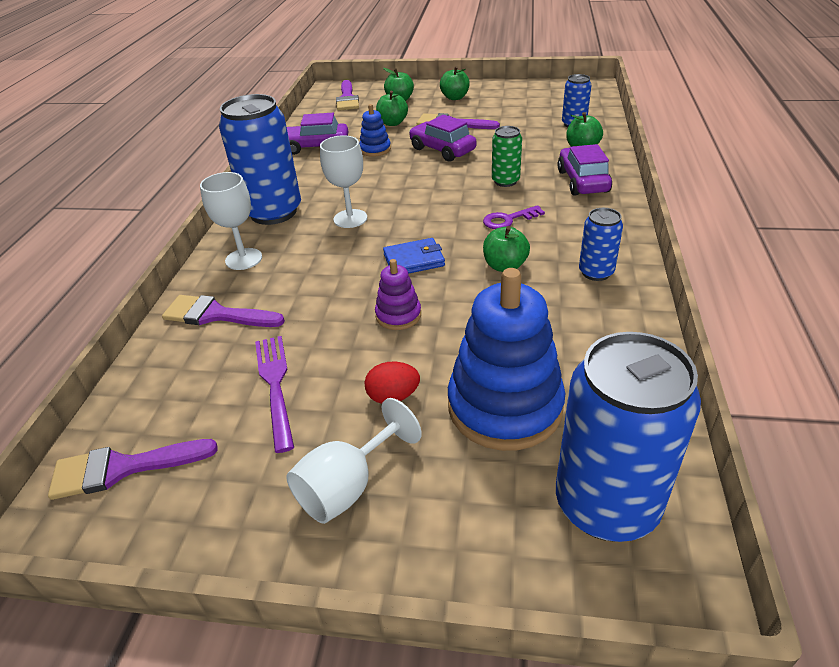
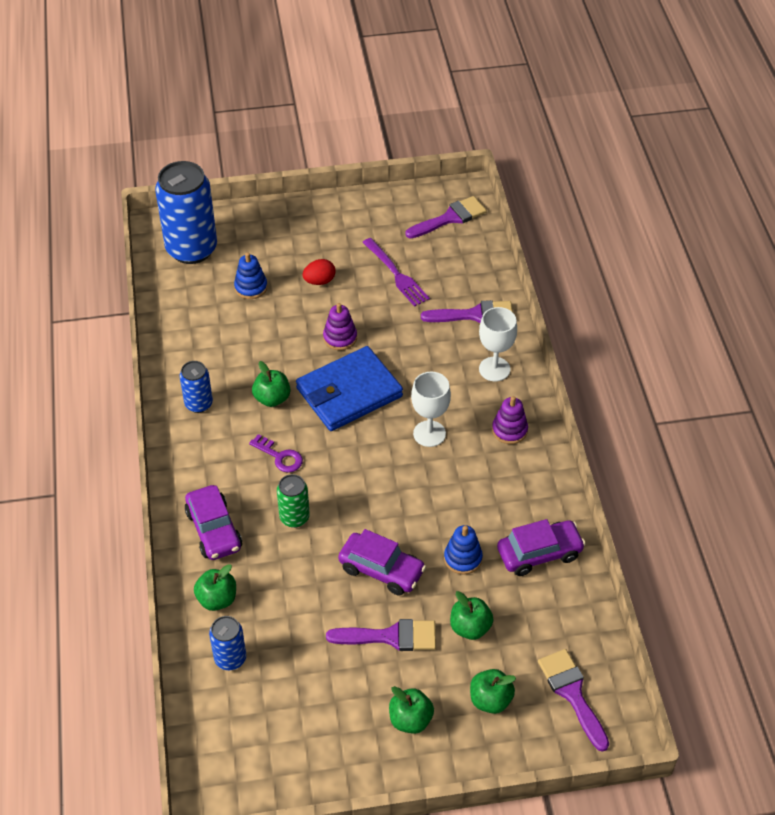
camera: 160 degrees right, 10 degrees up
(273, 212) = (509, 430): blue can -> purple stacking toy
(347, 486) = (324, 232): white goblet -> none
(414, 260) = (349, 392): blue wallet -> blue wallet, size x1.90
(505, 406) = (251, 287): blue stacking toy -> blue stacking toy, size x0.48
(508, 220) = (280, 456): purple key -> purple key turned 75 degrees clockwise

